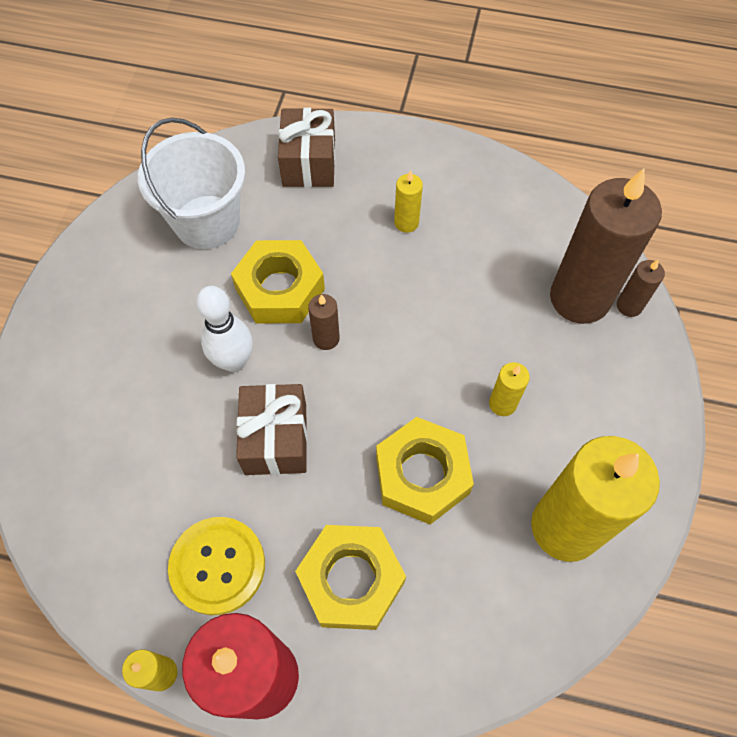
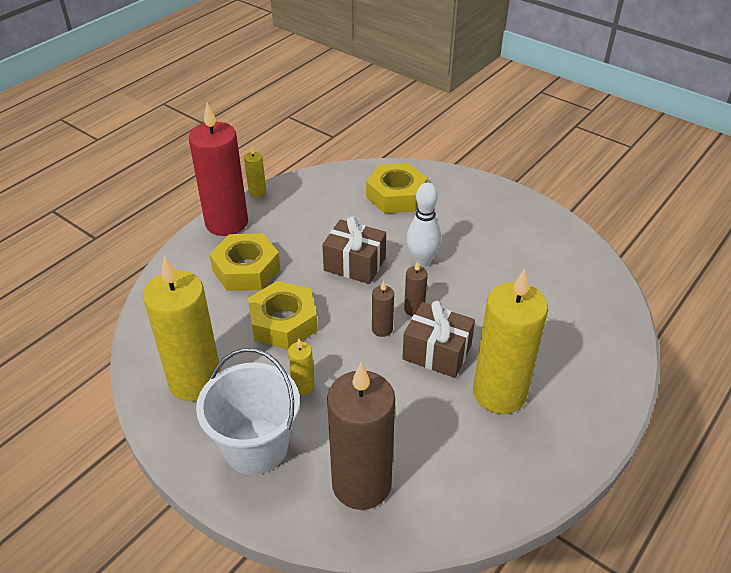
camera: 115 degrees right, 20 degrees down
(207, 222) = (549, 277): white bucket -> white bucket (256, 446)
(218, 566) = (295, 222): yellow button -> none
(280, 289) = (469, 298): yellow nut -> yellow nut (396, 195)
(309, 163) = (591, 352): brown gift -> brown gift (437, 352)
(406, 223) = (499, 393): yellow candle -> yellow candle, size x2.34
(629, 306) = (332, 520): brown candle -> brown candle (382, 329)

